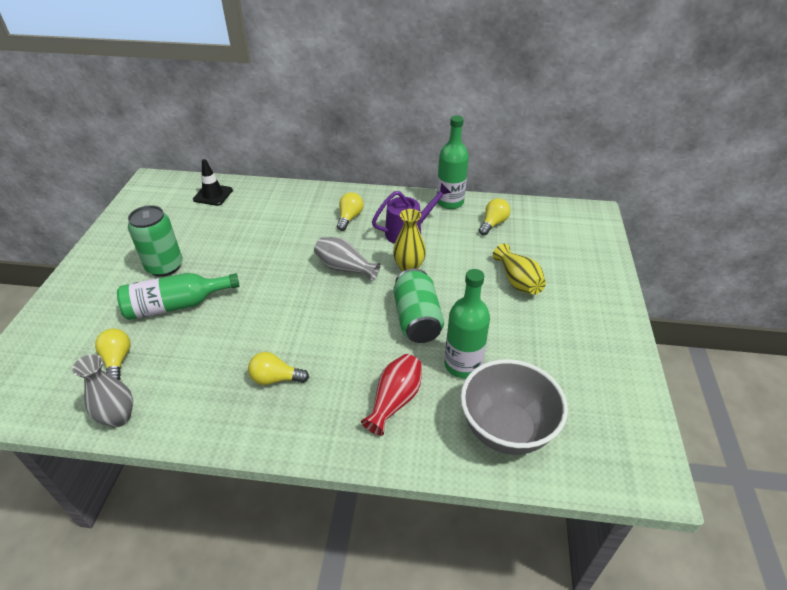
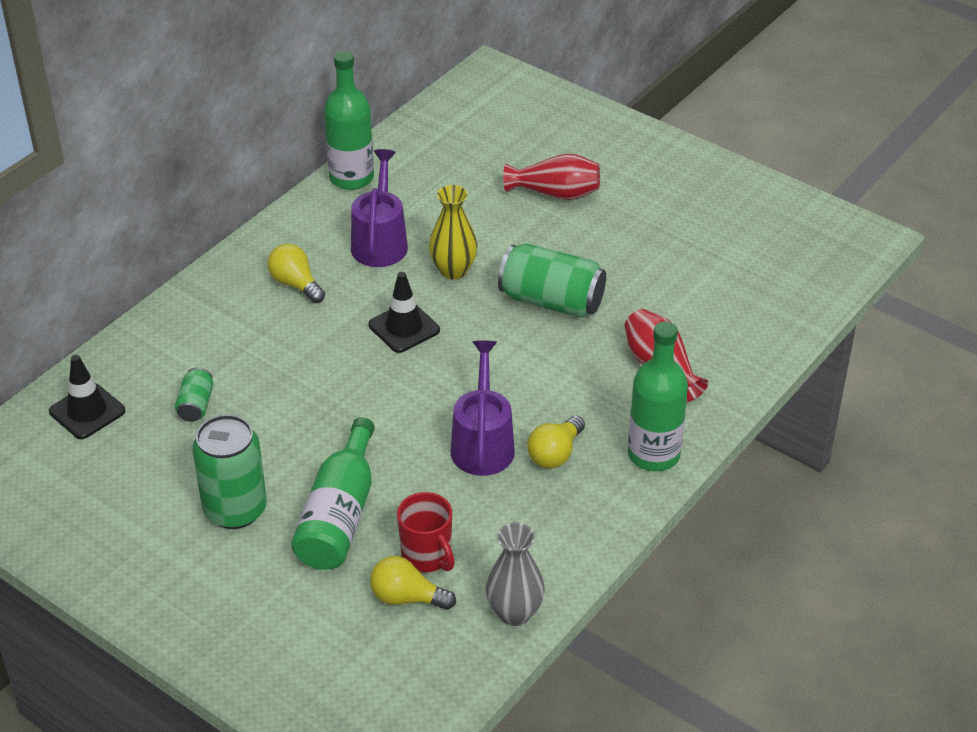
camera: 60 degrees left, 0 degrees up
(156, 355) = (427, 556): none -> red mug
(236, 223) = (196, 405): none -> green can
(266, 340) = (482, 443): none -> purple watering can
(345, 268) = (404, 328): grey vase -> black traffic cone
(462, 365) = (649, 295): green bottle -> green bottle (653, 454)
(493, 224) = (433, 162): yellow light bulb -> none
(506, 430) = (754, 303): grey bowl -> none
(517, 281) = (555, 193): yellow vase -> red vase

